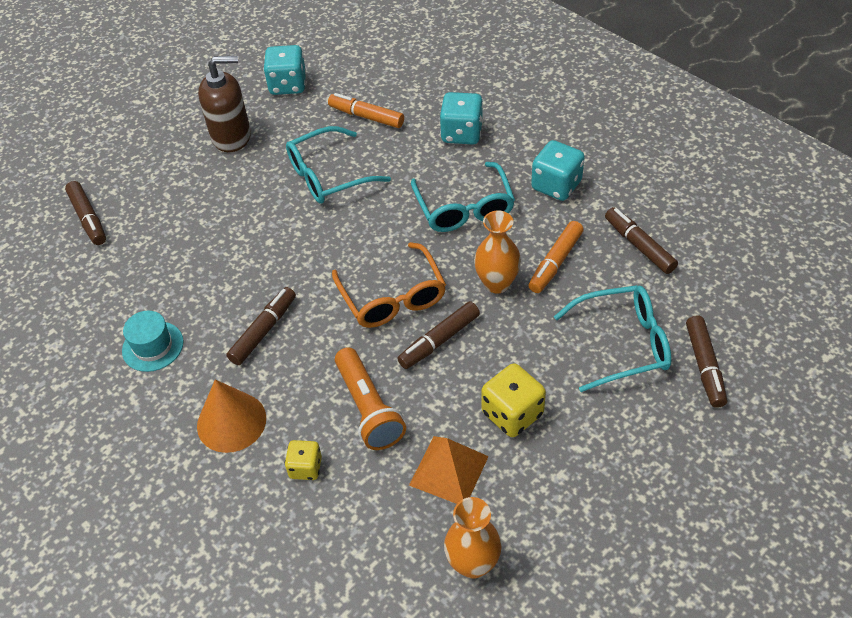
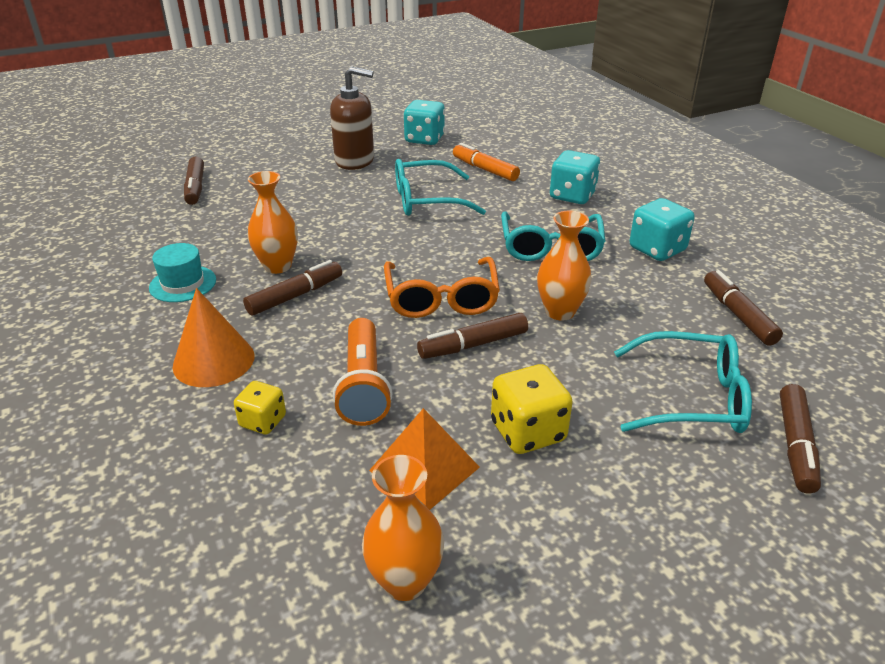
camera: 15 degrees right, 15 degrees down
(229, 300) = (277, 266): none -> orange vase
(555, 262) = (634, 308): orange marker -> none

